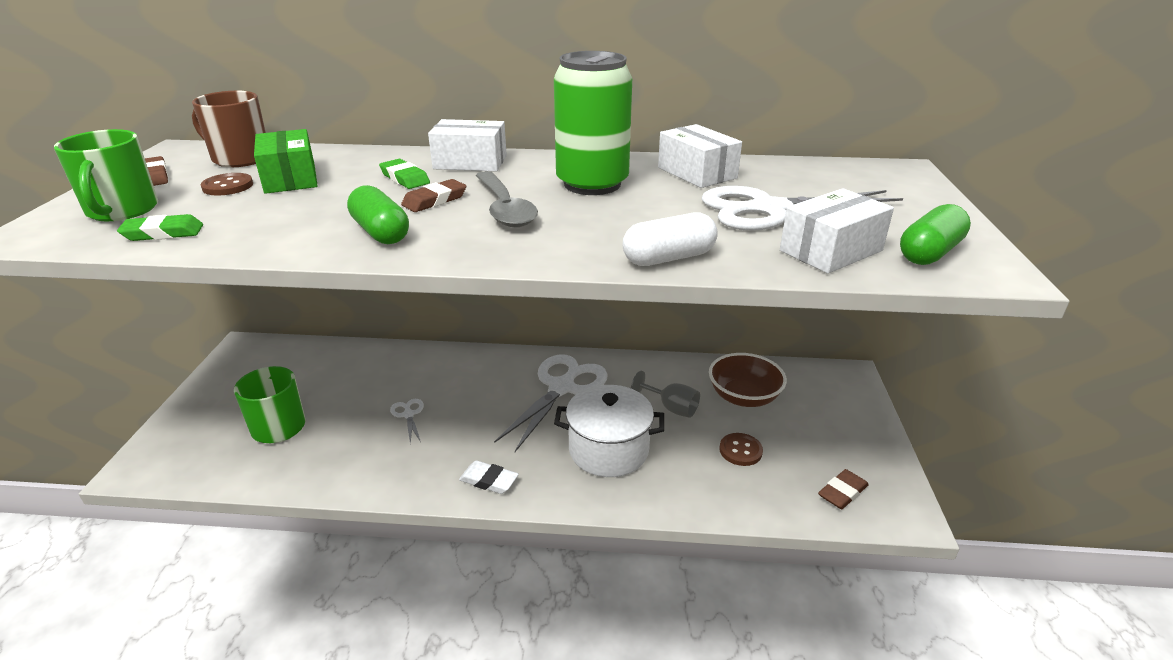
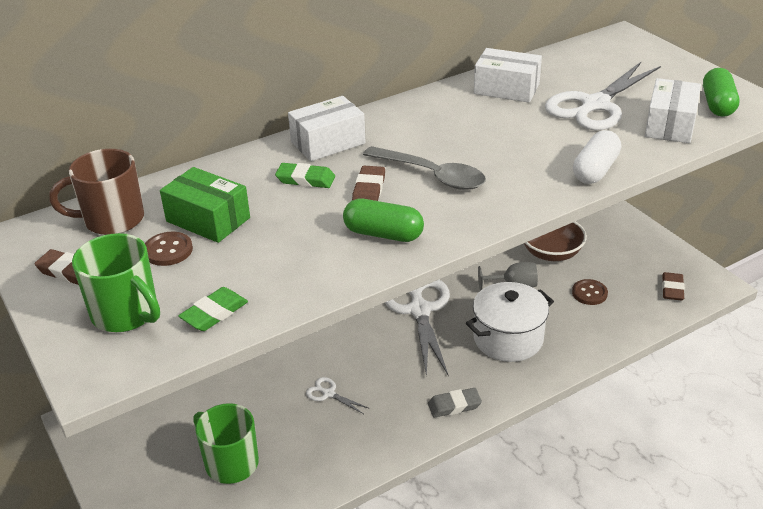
camera: 35 degrees left, 5 degrees up
(489, 480) = (454, 405): white eraser -> grey eraser
(592, 184) = (454, 128): green can -> none

